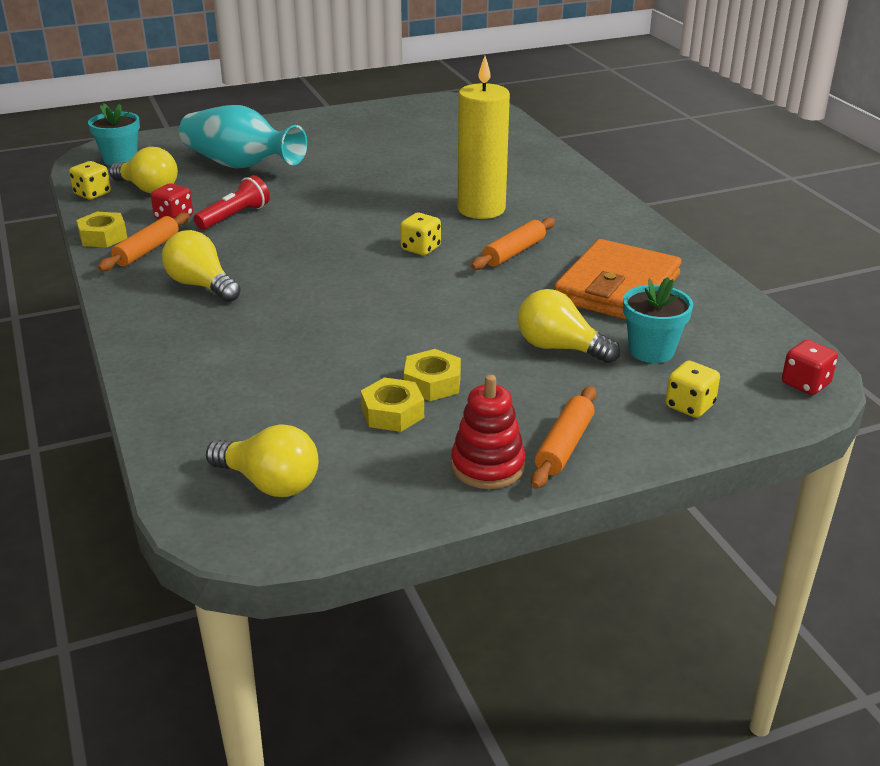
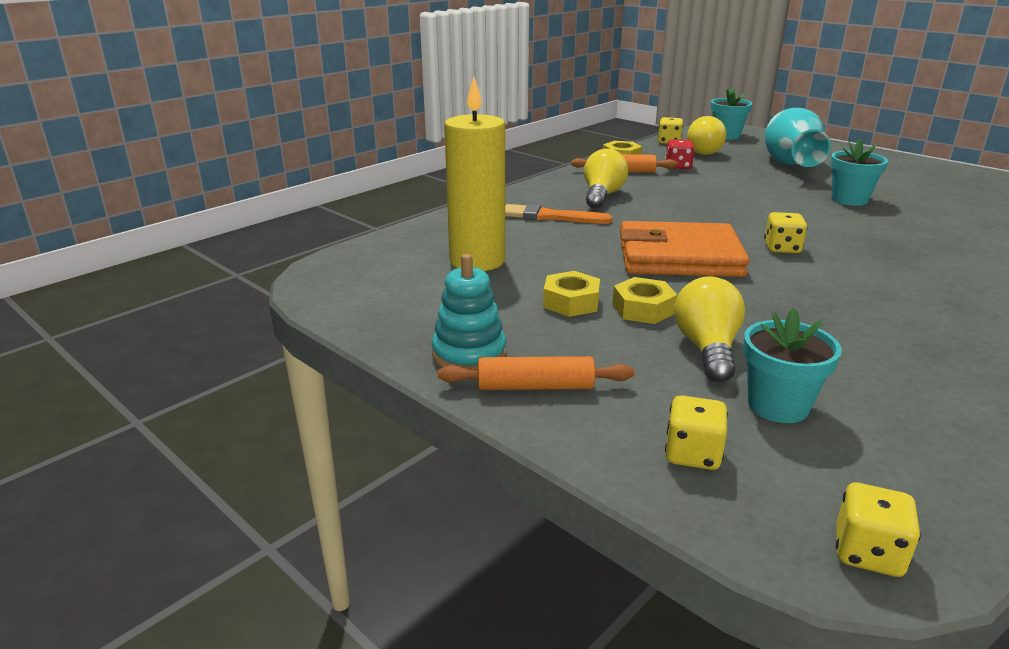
camera: 65 degrees right, 5 degrees down
(222, 333) = (550, 216): none -> orange brush
(234, 216) = (711, 180): red flashlight -> none
(269, 483) = (381, 276): yellow light bulb -> none
(356, 180) = (849, 200): none -> turquoise flower pot
(392, 413) = (509, 296): yellow nut -> yellow nut (643, 309)
(481, 209) = (905, 256): yellow candle -> yellow candle (477, 261)
(487, 466) = (469, 354): red stacking toy -> turquoise stacking toy
(514, 252) = (852, 288): orange rolling pin -> none
(617, 288) = (880, 358): orange wallet -> orange wallet (679, 257)
(805, 384) = (868, 553): red dice -> yellow dice

